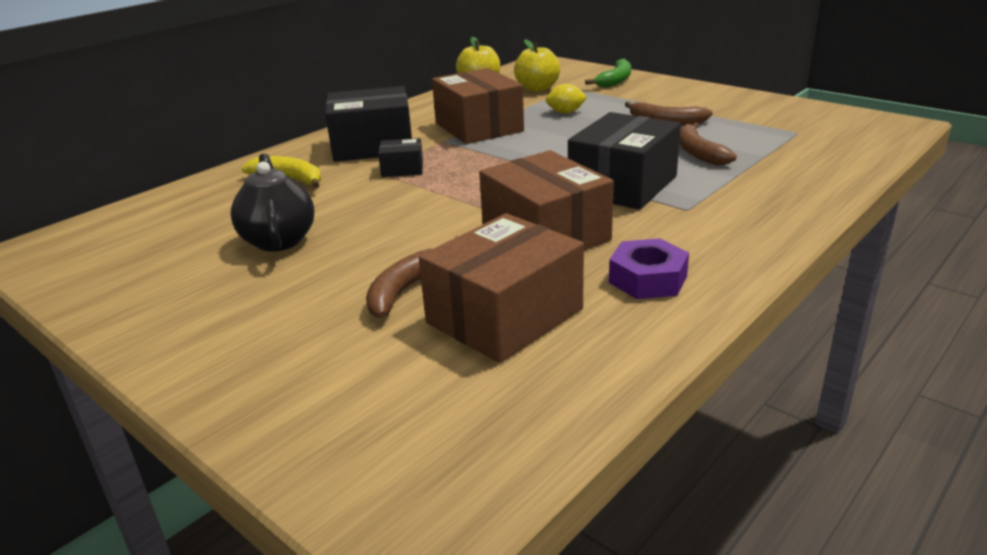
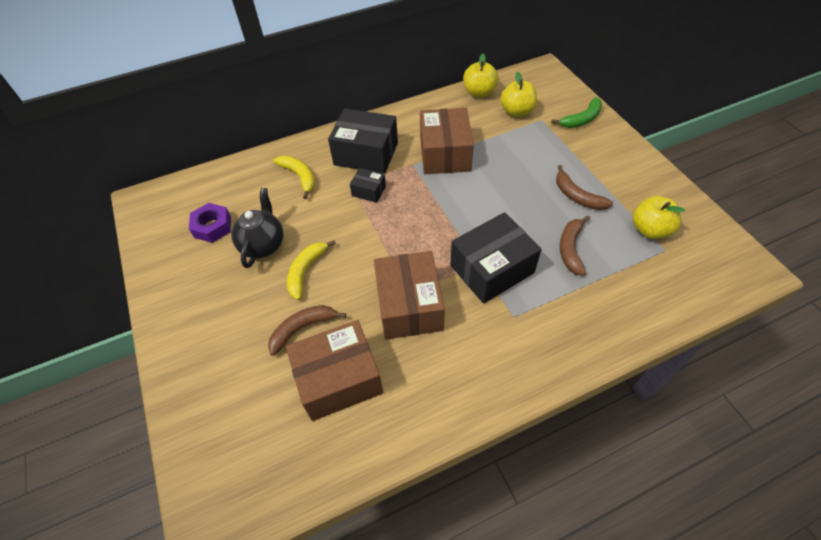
camera: 25 degrees right, 25 degrees up
(367, 244) = (306, 271): none -> yellow banana
(565, 112) = (515, 155): yellow lemon -> none
(648, 279) = (438, 381): purple nut -> purple nut (212, 227)
(767, 125) = (649, 230): none -> yellow apple

